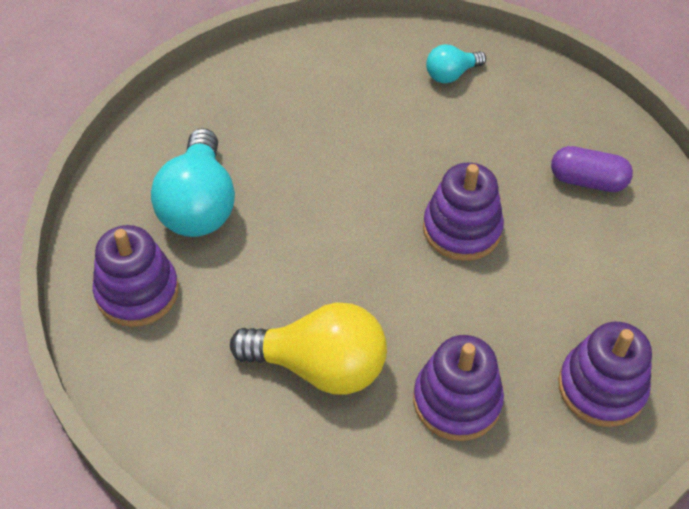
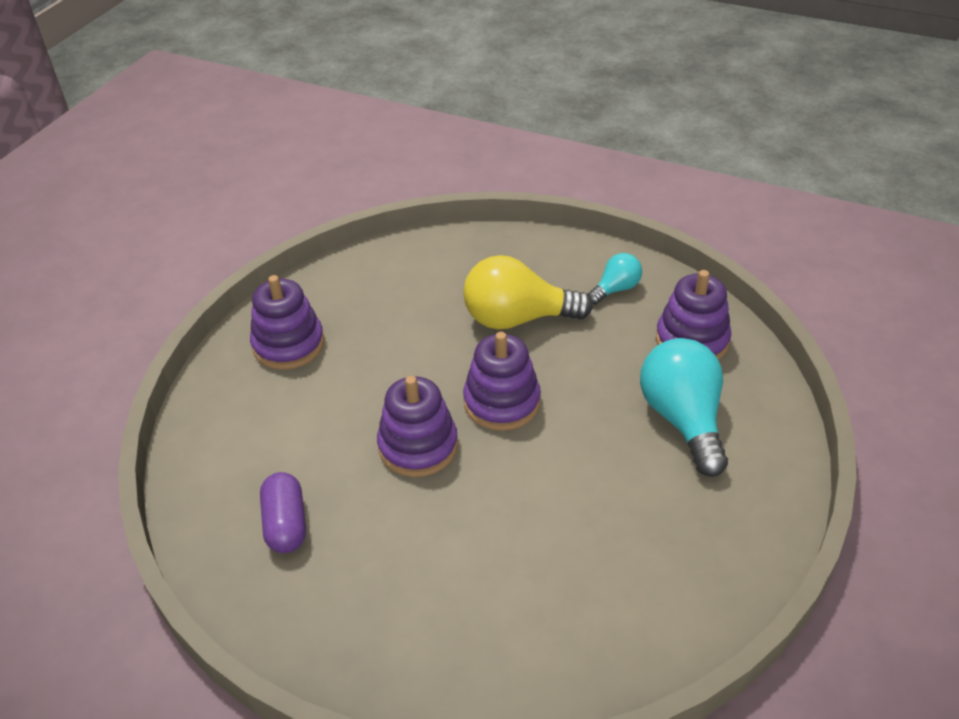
camera: 170 degrees right, 10 degrees down
(451, 74) = (459, 640): turquoise light bulb -> turquoise light bulb (615, 289)
(457, 401) = (404, 316): purple stacking toy -> purple stacking toy (502, 402)
(587, 181) = (286, 524): purple capsule -> purple capsule turned 75 degrees clockwise

